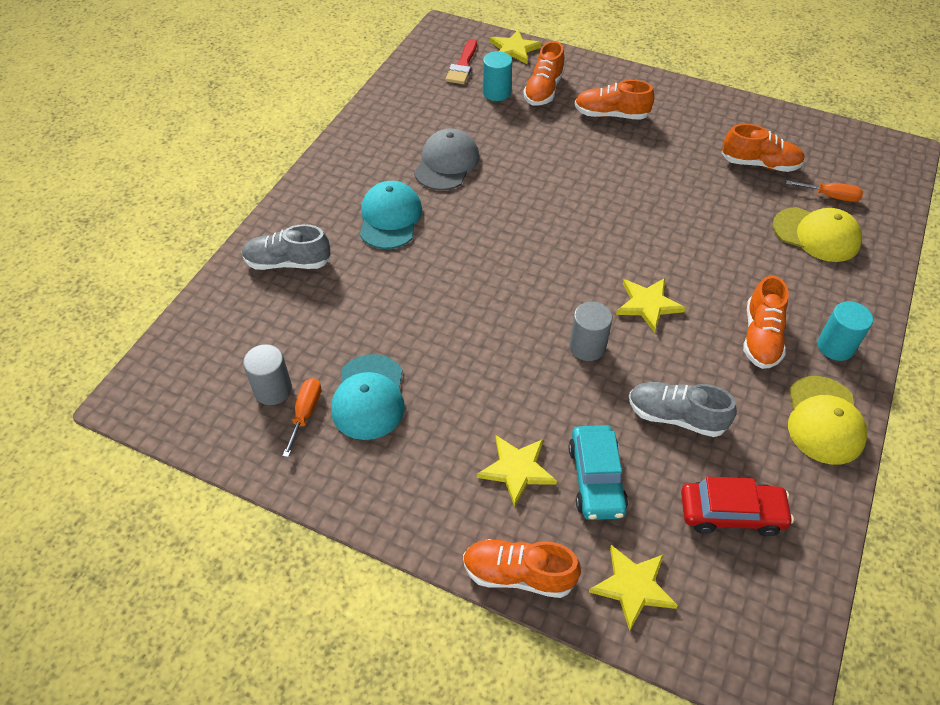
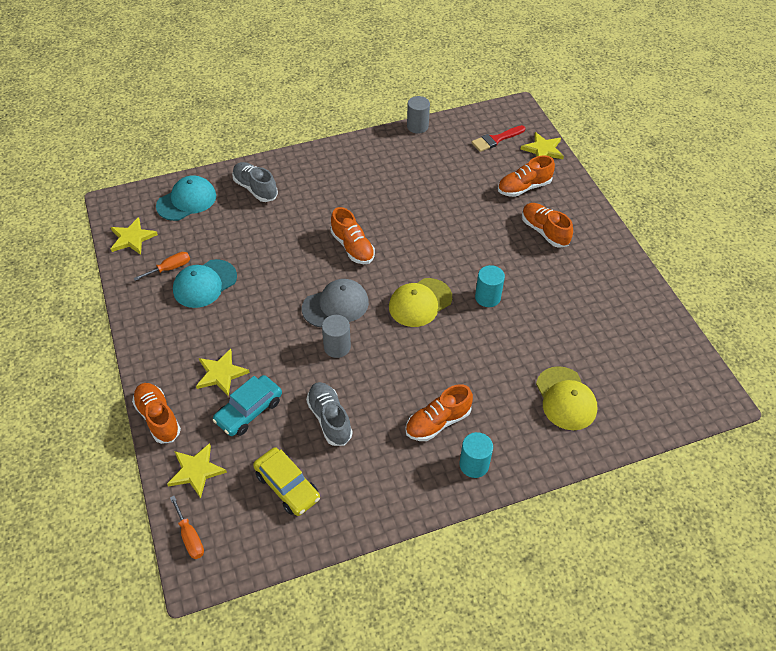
camera: 45 degrees right, 0 degrees up
(273, 390) = (171, 246): grey cylinder -> grey cylinder (417, 126)
(390, 218) = (333, 201): turquoise cap -> turquoise cap (187, 201)
(446, 163) = (404, 192): grey cap -> grey cap (335, 305)
(496, 92) = (492, 170): turquoise cylinder -> turquoise cylinder (487, 297)
(648, 304) = (401, 353): yellow star -> yellow star (132, 238)
(731, 513) = (287, 486): red car -> yellow car
(760, 164) = (597, 330): orange shoe -> orange shoe (352, 247)
(824, 420) = (404, 492): yellow cap -> yellow cap (420, 302)
(830, 196) = (614, 385): orange screwdriver -> orange screwdriver (190, 537)

